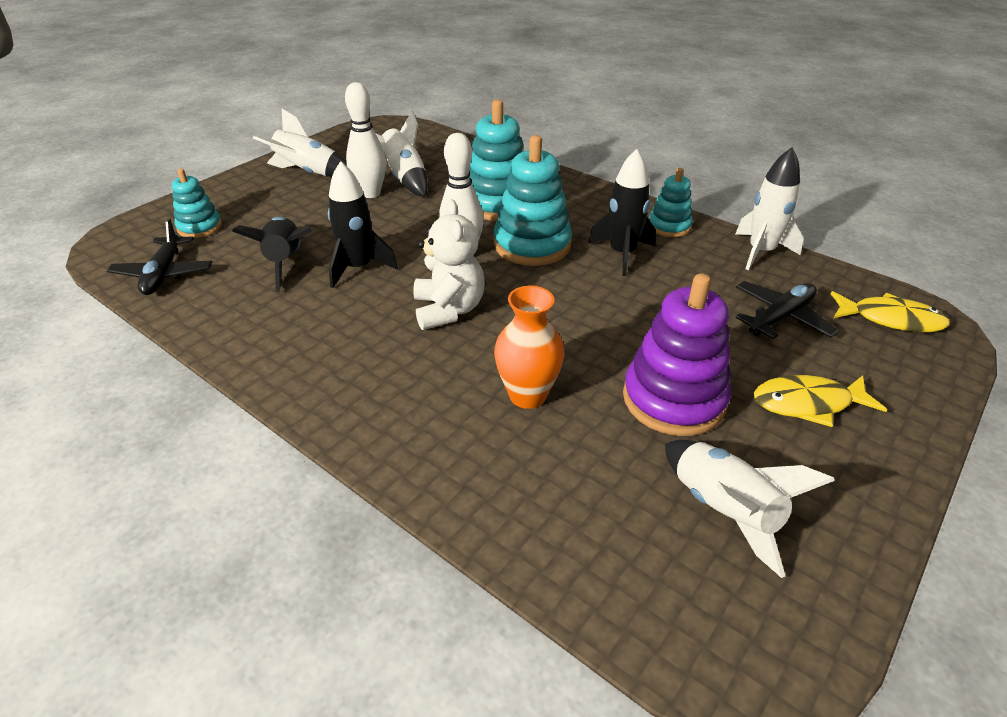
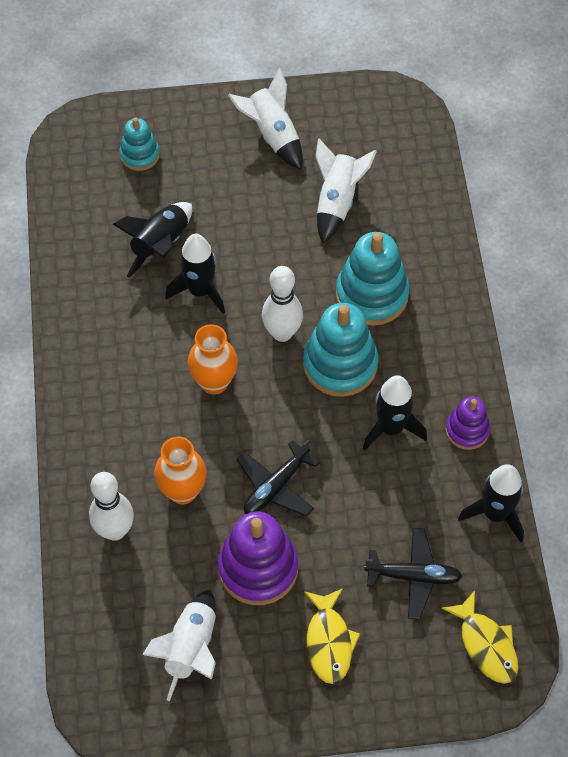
camera: 45 degrees right, 20 degrees up
(164, 274) = (79, 197): black plane -> black plane (276, 486)
(370, 193) = (292, 204): white bowling pin -> white bowling pin (115, 530)
(449, 310) = (214, 382): white teddy bear -> orange vase
(669, 226) = (467, 430): turquoise stacking toy -> purple stacking toy
(761, 252) = (495, 514): white rocket -> black rocket
(808, 403) = (329, 642): yellow fish -> yellow fish turned 135 degrees counterclockwise

